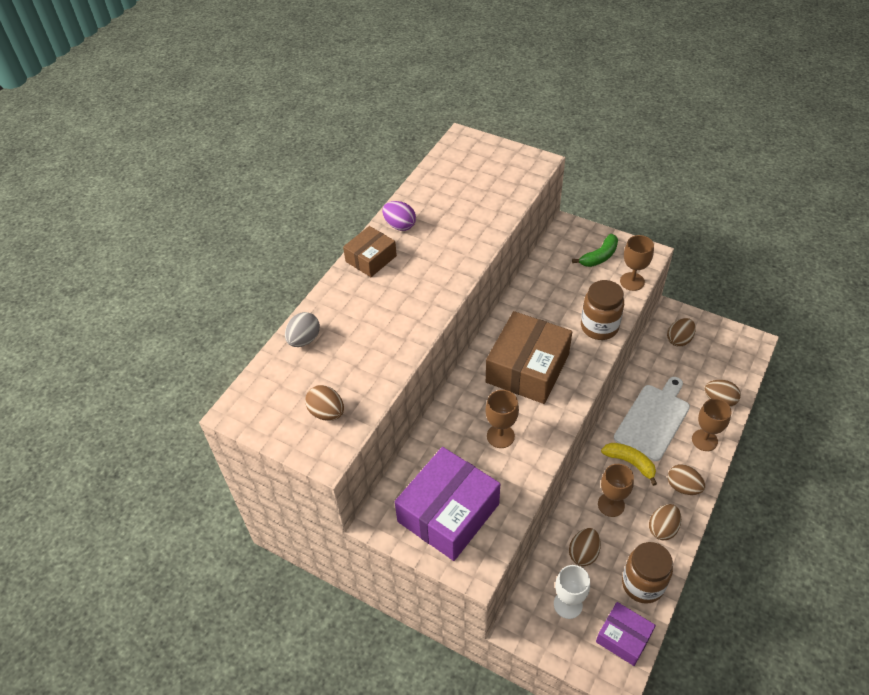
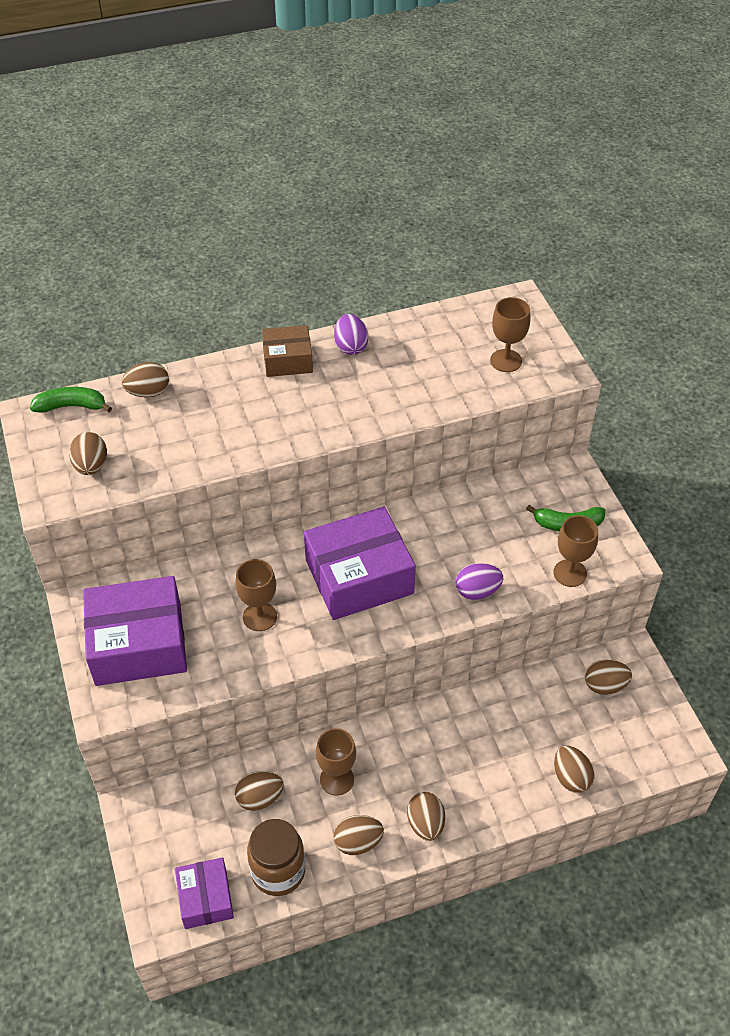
camera: 40 degrees right, 0 degrees up
(261, 385) = (71, 406): none -> green banana
(304, 339) = (148, 392): grey egg -> brown egg
(527, 368) = (359, 577): brown box -> purple box
(568, 604) = (193, 827): white goblet -> none
(599, 327) = (477, 591): brown jar -> purple egg
(630, 463) = (402, 759): yellow banana -> none
(653, 419) = (476, 739): white cutting board -> none
(704, 440) = (504, 801): brown goblet -> brown goblet (506, 361)

